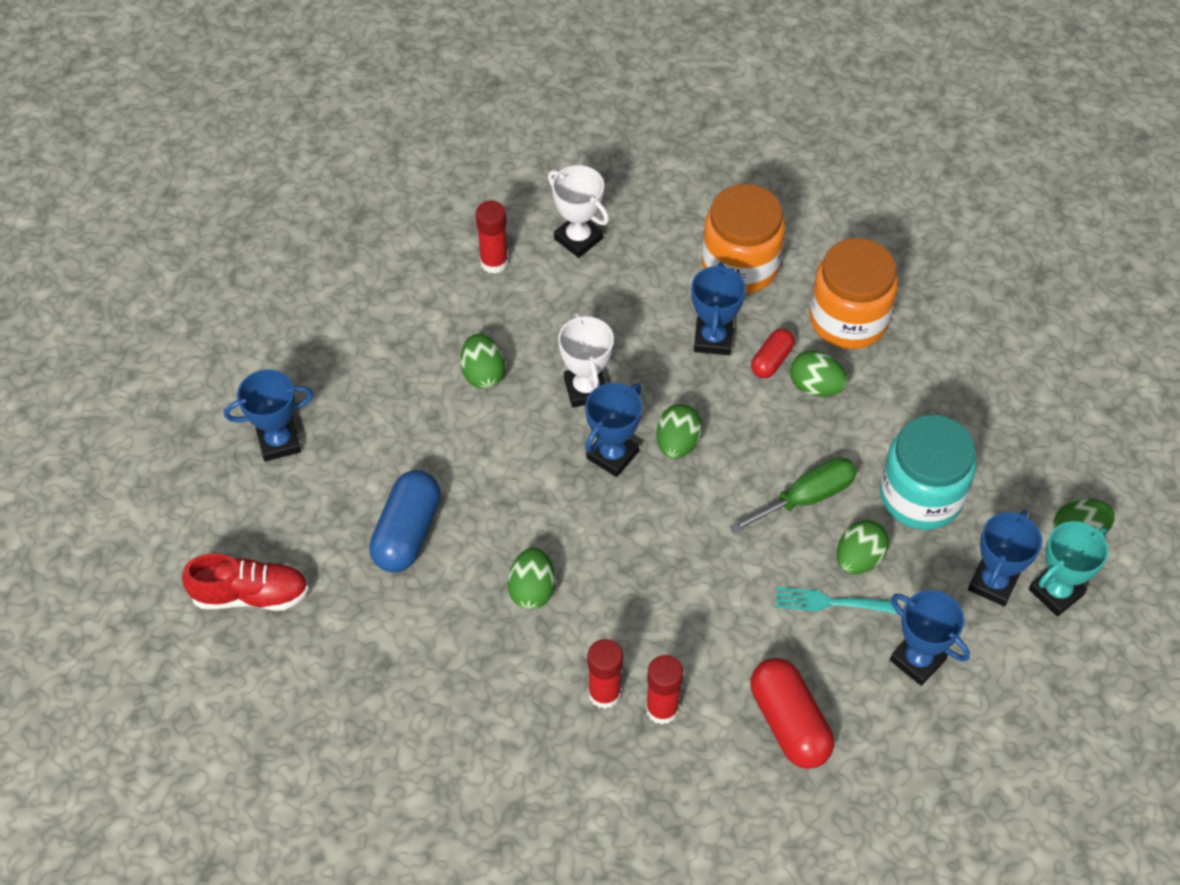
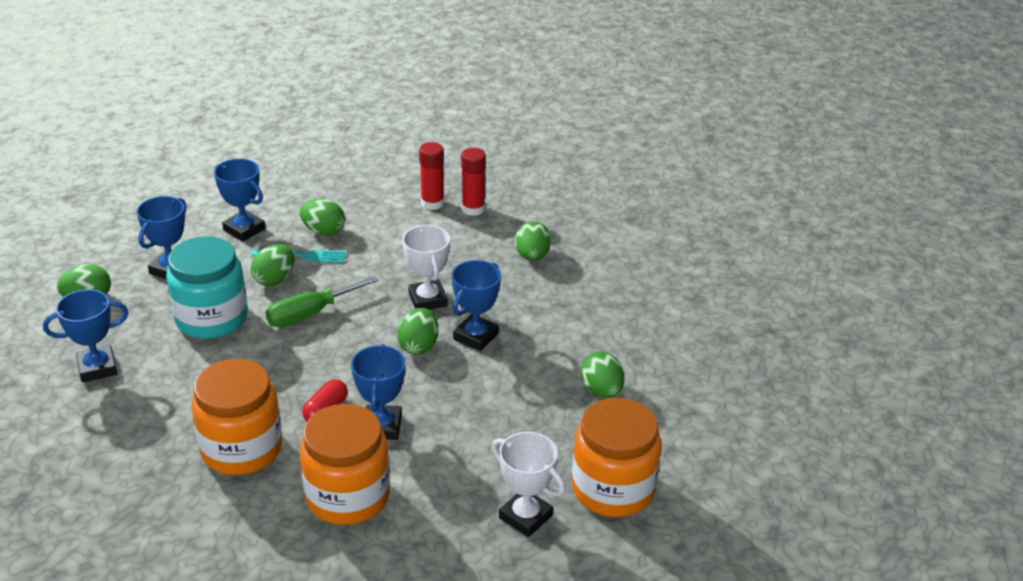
camera: 175 degrees right, 20 degrees down
(251, 595) = (743, 248): red shoe -> none
(279, 442) = (766, 336): blue trophy -> blue trophy (97, 368)
(407, 532) = (637, 284): blue capsule -> none
(494, 262) = (613, 489): red glue stick -> orange jar
(586, 389) = (503, 382): white trophy -> white trophy (428, 300)
(789, 723) = (344, 199): red capsule -> none
(815, 387) = (287, 391): green egg -> green egg (323, 231)
(1056, 592) = (123, 266): turquoise trophy -> none

